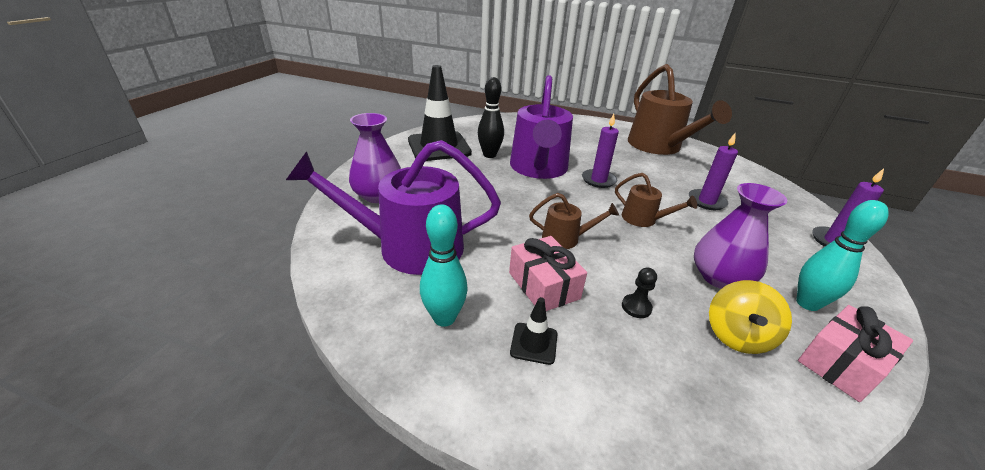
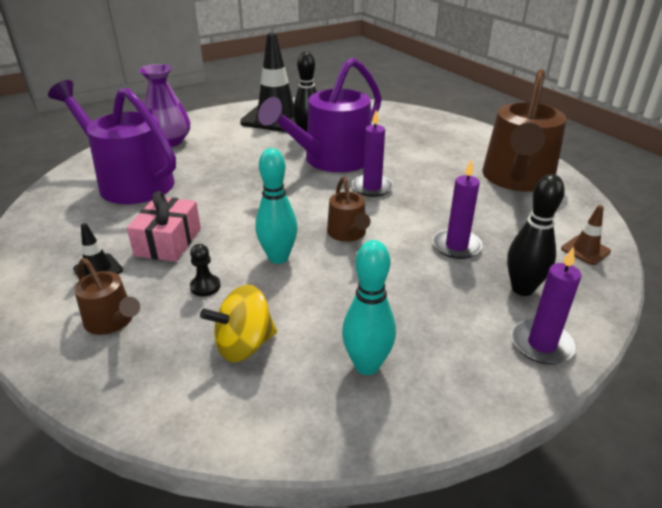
camera: 40 degrees right, 0 degrees up
(444, 318) = (77, 230): turquoise bowling pin -> turquoise bowling pin (278, 258)
(565, 238) = (246, 219): brown watering can -> brown watering can (112, 321)
(720, 277) = (322, 305): purple vase -> none
(756, 178) = (585, 250): none -> brown traffic cone
(774, 213) = (522, 289): none -> black bowling pin
(842, 364) = (293, 415): pink gift -> none

